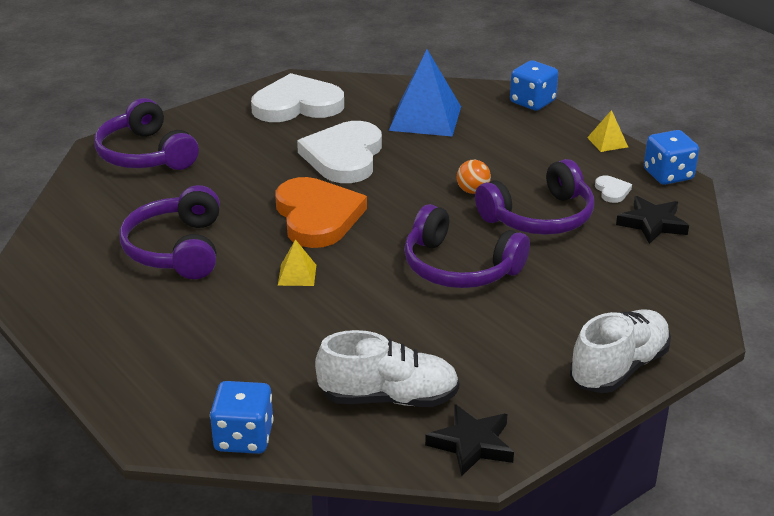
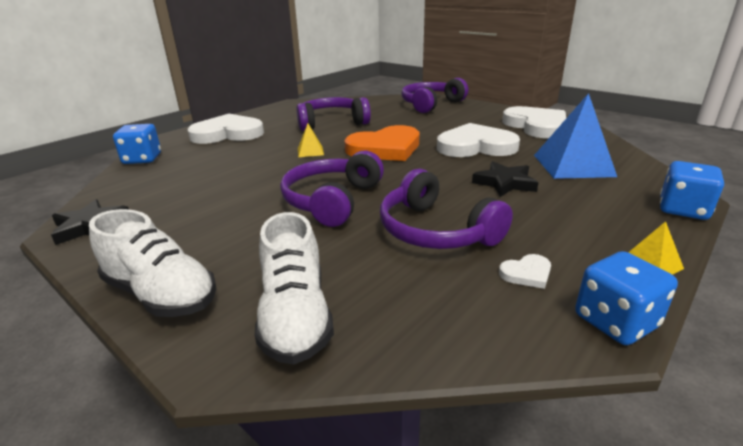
camera: 80 degrees right, 5 degrees down
(163, 354) = (227, 134): none -> white heart
(389, 398) = (162, 192): white shoe -> white shoe (295, 316)
(472, 191) = (462, 195): orange ball -> none
(652, 223) = (468, 310): black star -> black star (505, 183)

